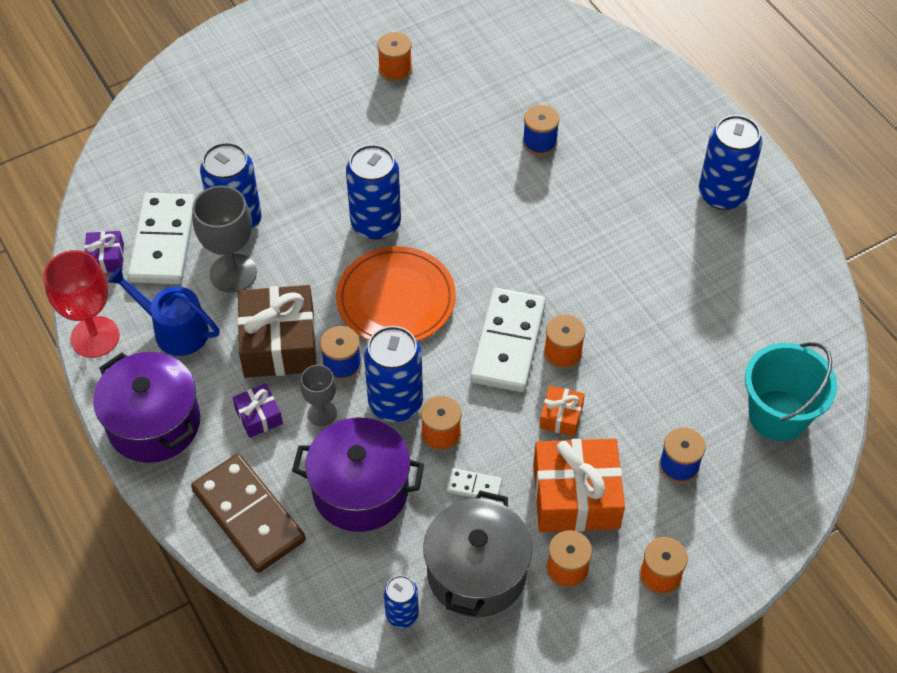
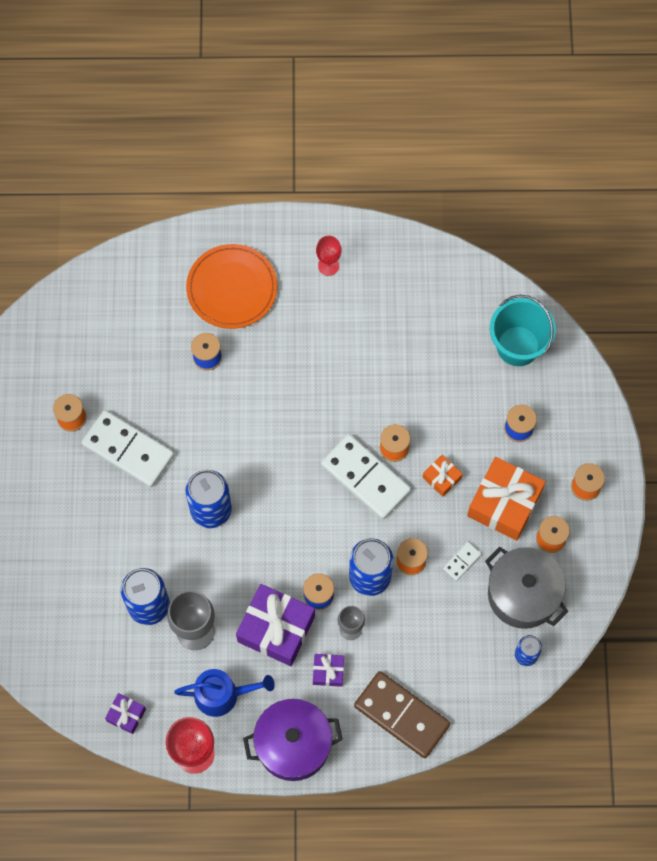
camera: 60 degrees left, 15 degrees up
(164, 242) = (136, 666): white domino -> white domino (128, 450)
(175, 330) = (222, 695): blue watering can -> blue watering can turned 150 degrees counterclockwise
(249, 515) = (402, 715): brown domino -> brown domino turned 45 degrees clockwise
(279, 343) = (276, 629): brown gift -> purple gift
(360, 490) = (424, 634): purple pot -> none
(396, 299) = (286, 531): orange plate -> orange plate (232, 288)
(722, 194) = (328, 265): blue can -> red goblet

